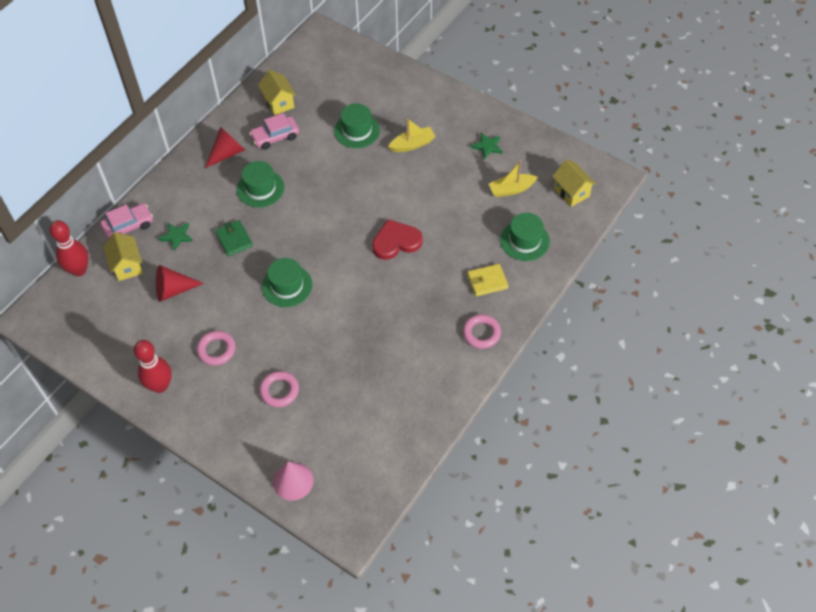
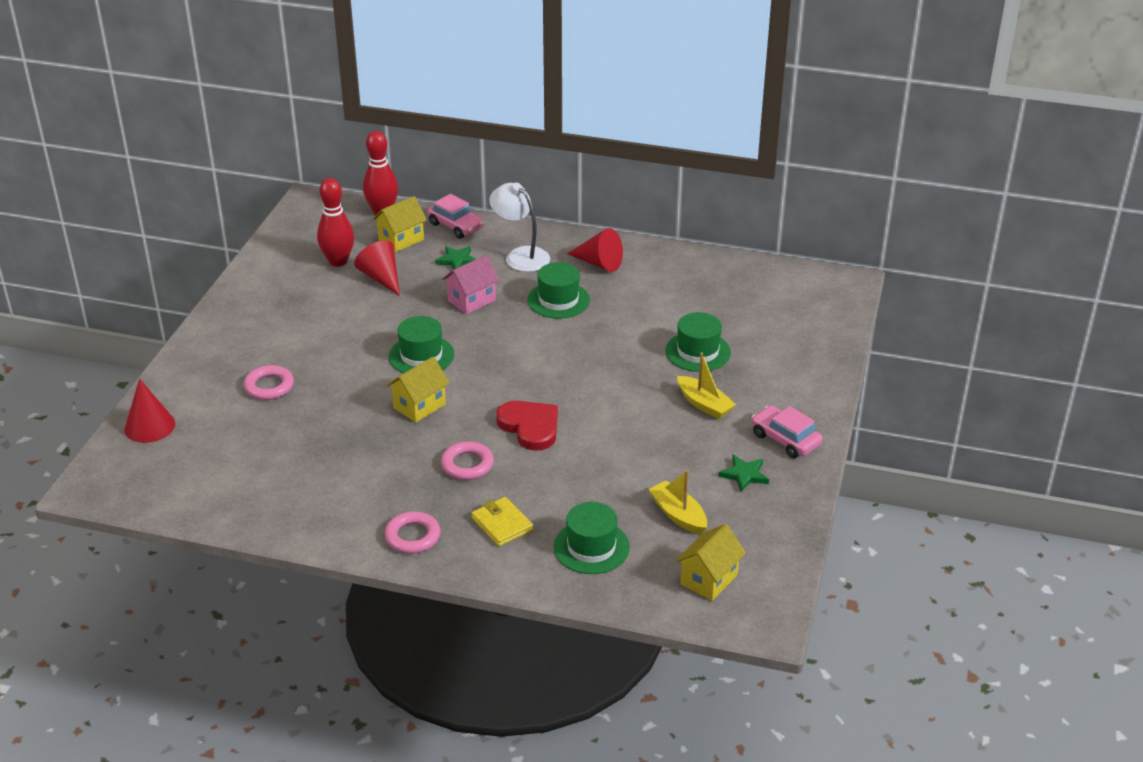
camera: 70 degrees right, 20 degrees down
(160, 386) = (251, 302): red bowling pin -> red bowling pin (338, 261)
(192, 196) = (521, 255): none -> white lamp
(216, 350) = (311, 328): pink ring -> pink ring (467, 465)
(234, 239) = (471, 300): green wallet -> pink house
(275, 137) = (646, 291): pink car -> pink car (785, 439)
(279, 102) = (703, 280): yellow house -> yellow house (419, 406)
(293, 481) = (149, 426): pink cone -> red cone

